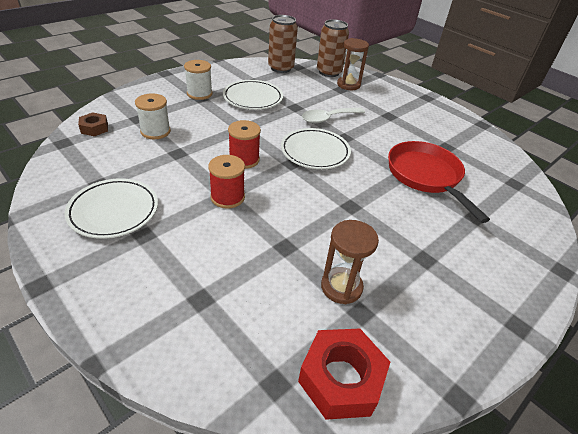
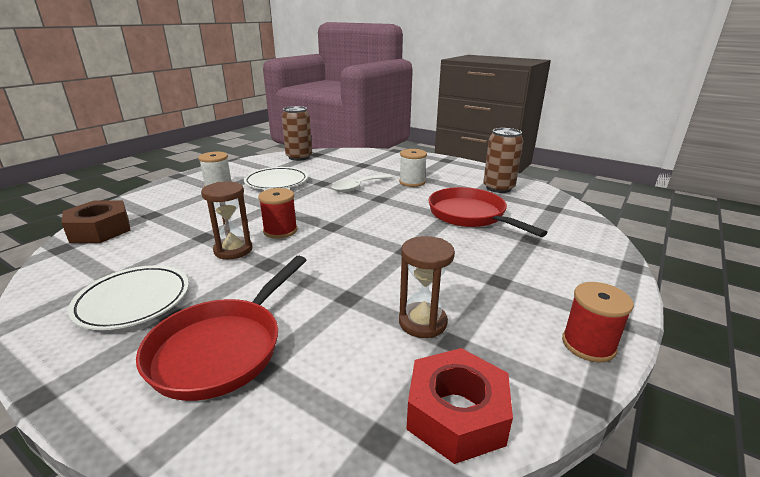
camera: 10 degrees left, 15 degrees down
(94, 128) = (100, 230): brown nut -> brown nut, size x1.82
(155, 131) = (174, 222): white spool -> white spool (412, 182)
(175, 273) = (222, 348): none -> red pan
(227, 197) = (270, 265): red spool -> red spool (588, 344)
(315, 152) = (354, 214): white plate -> none
(329, 72) = (347, 154): brown can -> brown can (498, 188)
(348, 85) = (369, 160): brown hourglass -> brown hourglass (233, 250)

